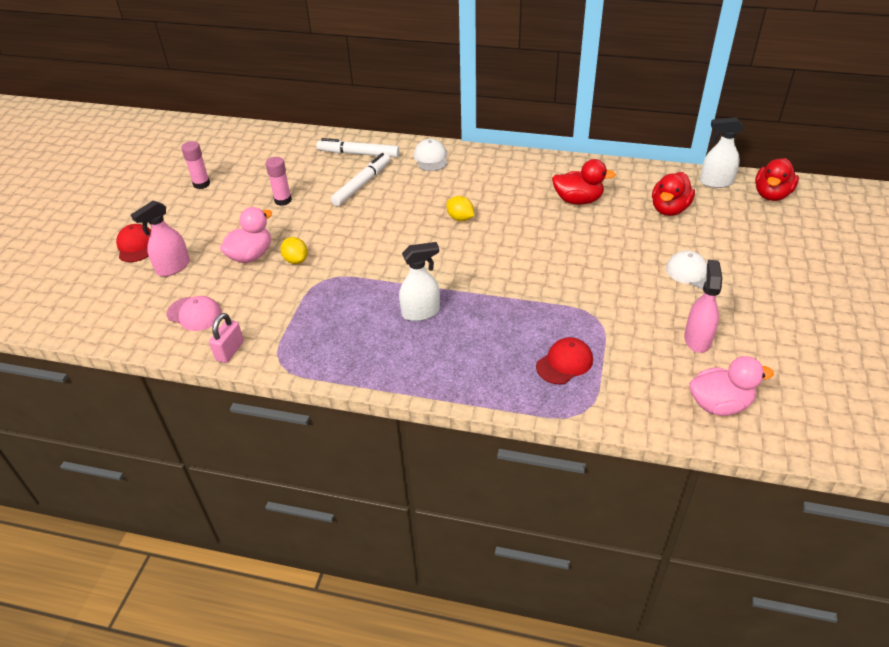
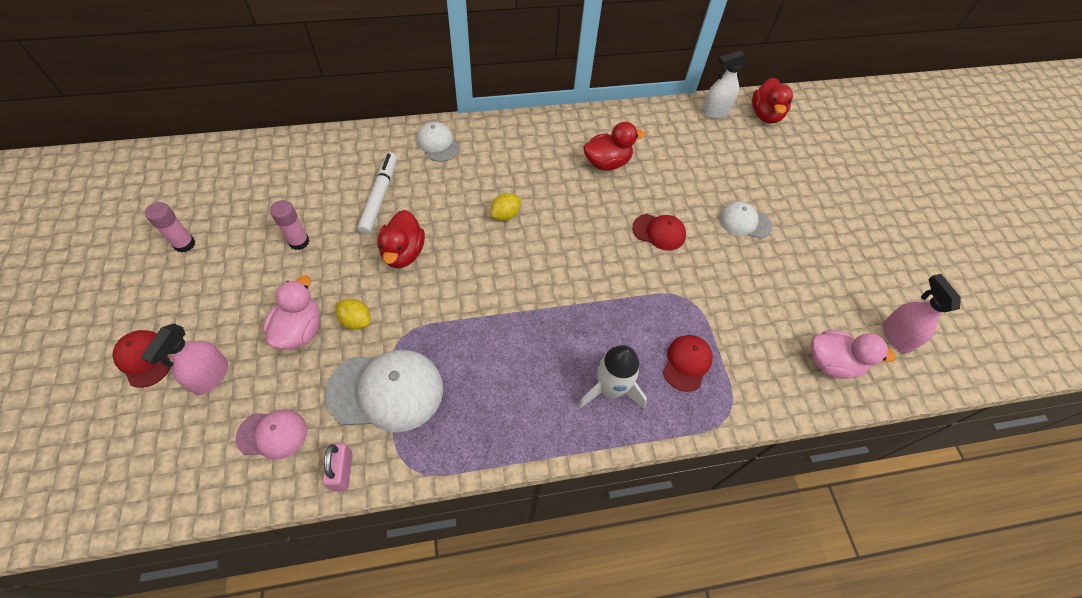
camera: 30 degrees left, 15 degrees up
(292, 310) = (386, 391): none -> white cap
(358, 154) = (355, 156): white marker -> none
(421, 312) = (524, 347): white spray bottle -> none
(460, 218) = (505, 215): yellow lemon -> yellow lemon turned 60 degrees counterclockwise
(479, 361) = (610, 389): none -> white rocket
(597, 261) = (659, 232): none -> red cap
(669, 209) = (691, 153): red duck -> red duck (403, 253)
(697, 339) = (782, 296): pink spray bottle -> pink spray bottle (896, 336)
(719, 404) = (832, 363): pink duck -> pink duck turned 45 degrees clockwise

